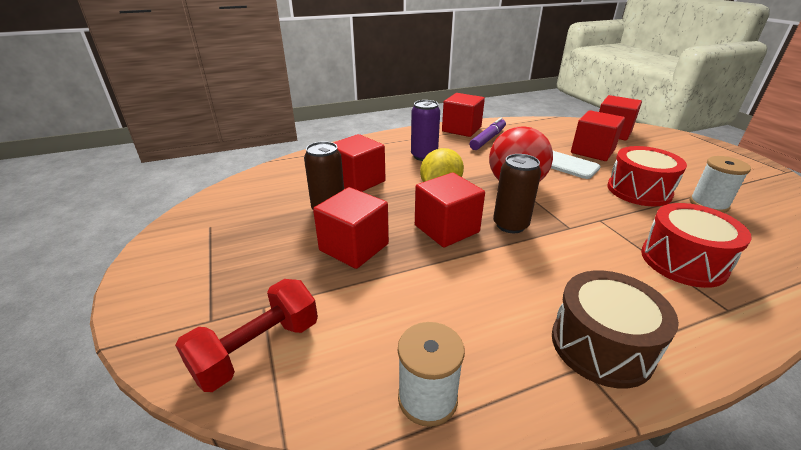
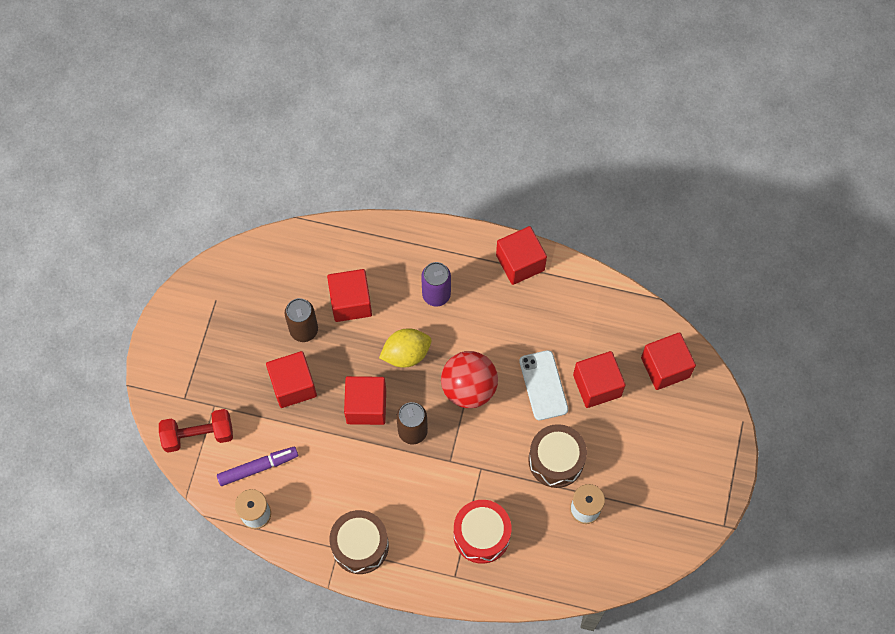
camera: 35 degrees right, 35 degrees up
(488, 139) = (525, 300): purple marker -> purple marker (258, 467)
(639, 191) = (556, 460): red drum -> brown drum

